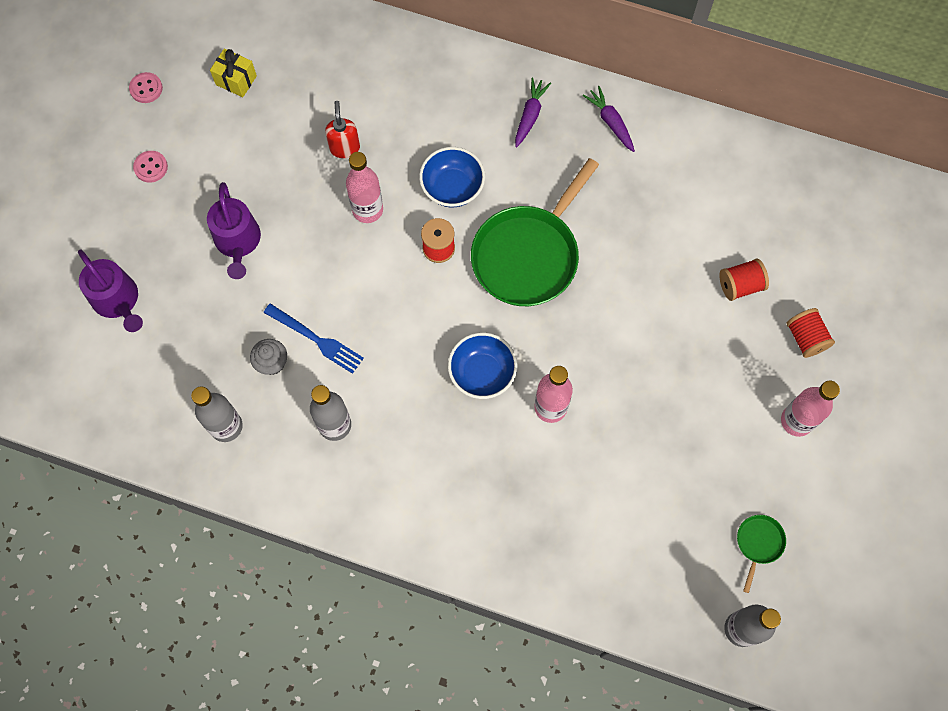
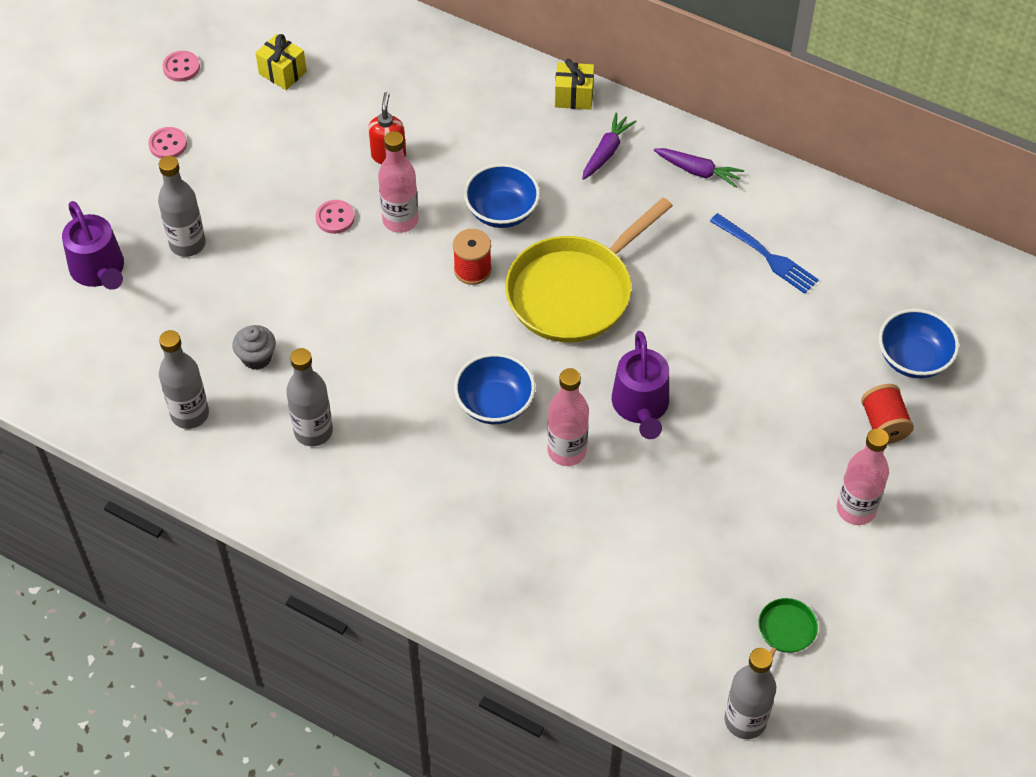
camera: 10 degrees right, 15 degrees down
(189, 262) = (187, 244): none -> grey bottle
(238, 242) = (247, 231): purple watering can -> purple watering can (641, 406)
(311, 217) = (335, 218): none -> pink button
(317, 340) = (313, 342): blue fork -> blue fork (767, 256)
(492, 65) = (574, 96): none -> yellow gift
(528, 255) = (574, 292): green pan -> yellow pan
(610, 122) = (698, 171): purple carrot -> purple carrot turned 135 degrees clockwise
(740, 285) = (816, 358): red spool -> none
(819, 273) = (913, 359): none -> blue bowl

